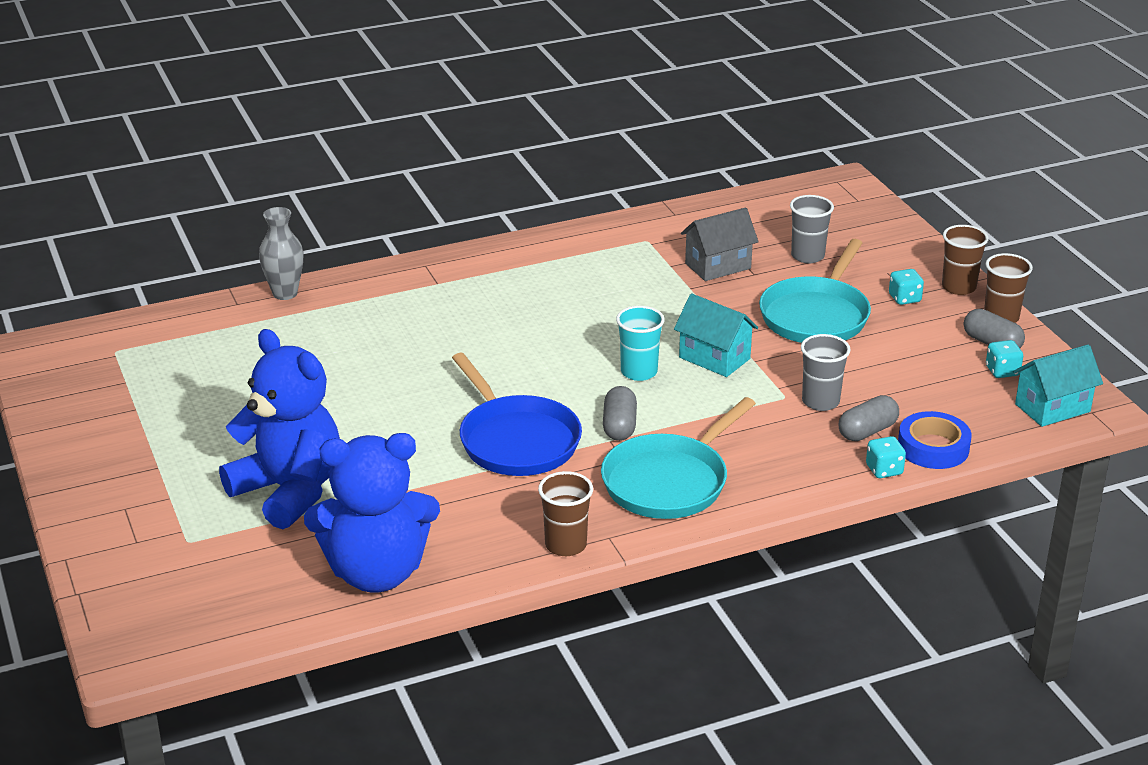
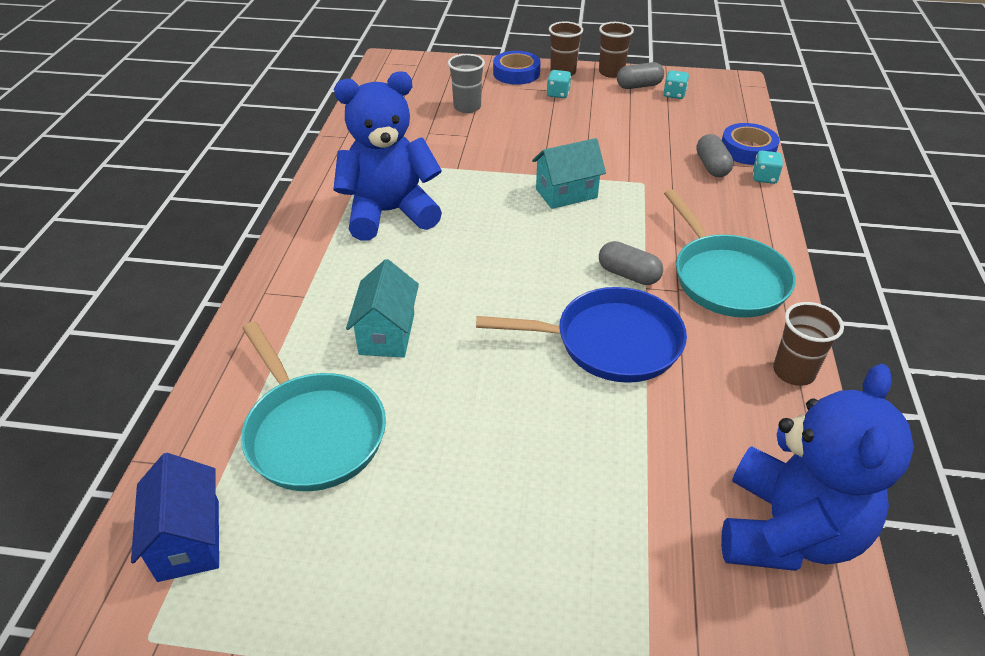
camera: 60 degrees left, 10 degrees up
(187, 334) = (189, 540): none -> blue house
(285, 293) = (200, 414): grey vase -> none
(289, 491) = (595, 555): blue teddy bear -> blue teddy bear (389, 213)
(639, 372) = (555, 235): turquoise cup -> none
(718, 266) = (440, 146): grey house -> none
(816, 315) = (548, 132): turquoise pan -> turquoise pan (312, 432)
(820, 402) = (661, 171): grey cup -> none
(917, 260) = (516, 73): none -> blue tape
(1052, 408) = (728, 94): turquoise house -> turquoise house (387, 334)

